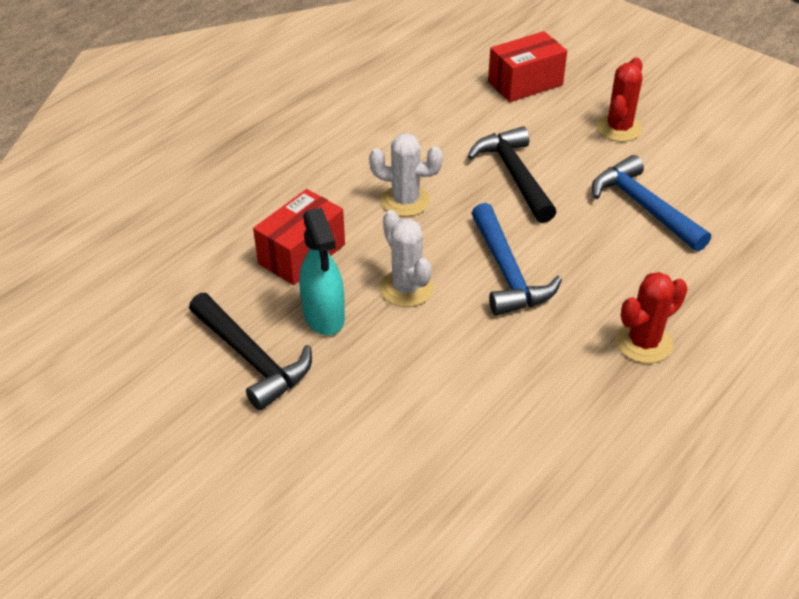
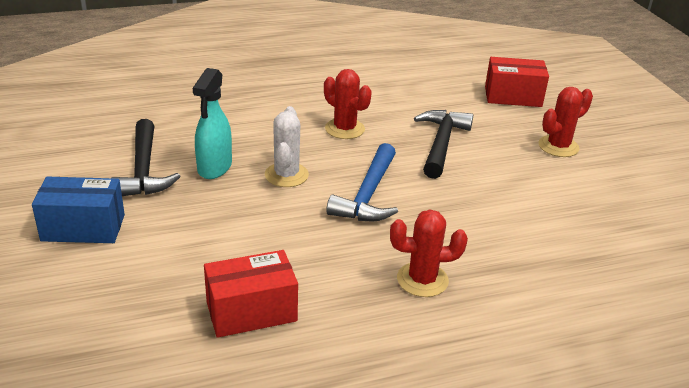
camera: 30 degrees right, 10 degrees down
(268, 464) = (83, 228): none -> blue box
(302, 254) = (242, 130): red box -> red box (251, 311)
(405, 201) = (344, 129): white cactus -> red cactus
(644, 207) = (523, 199): blue hammer -> none

